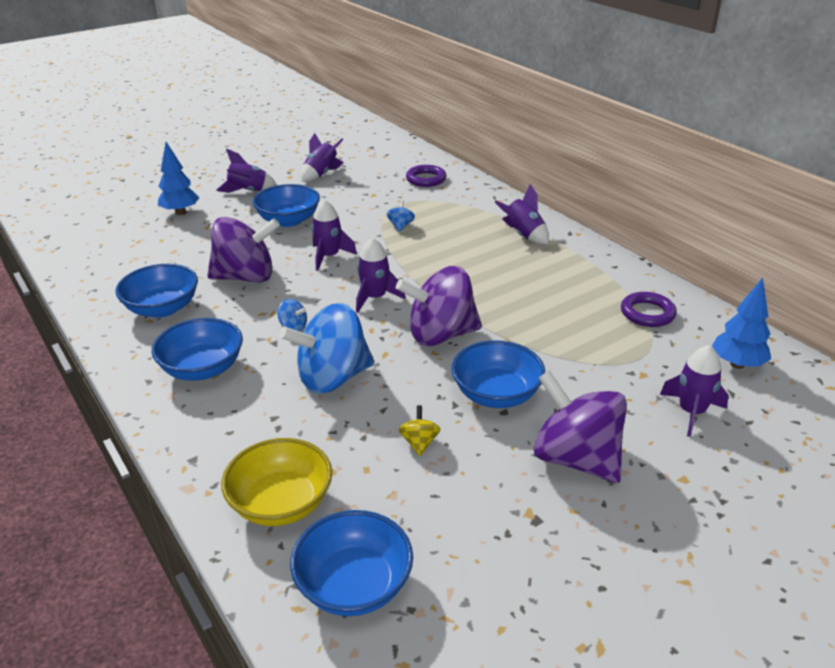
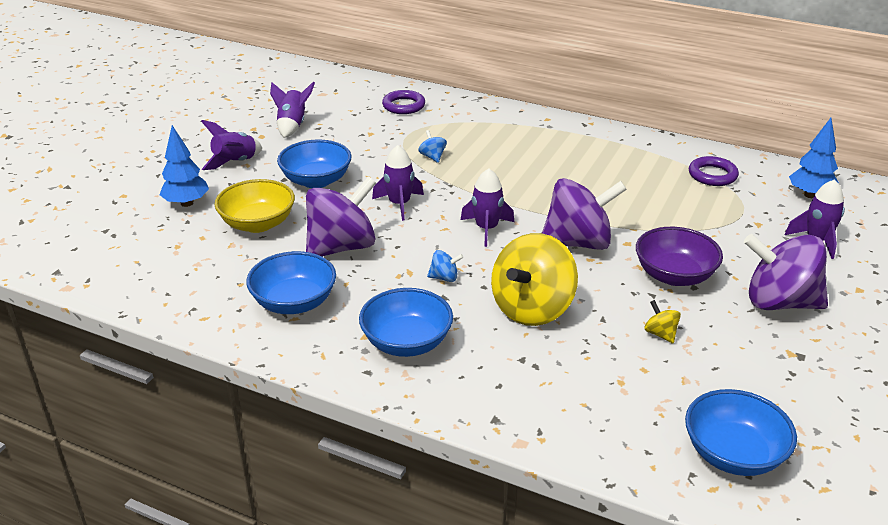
camera: 30 degrees left, 0 degrees up
(281, 503) = (611, 422): yellow bowl -> yellow bowl (258, 224)
(332, 378) = (532, 309): blue spinning top -> yellow spinning top
(440, 335) = (578, 243): purple spinning top -> purple spinning top turned 150 degrees counterclockwise
(496, 394) = (674, 275): blue bowl -> purple bowl
(523, 235) = (549, 136): purple rocket -> none

